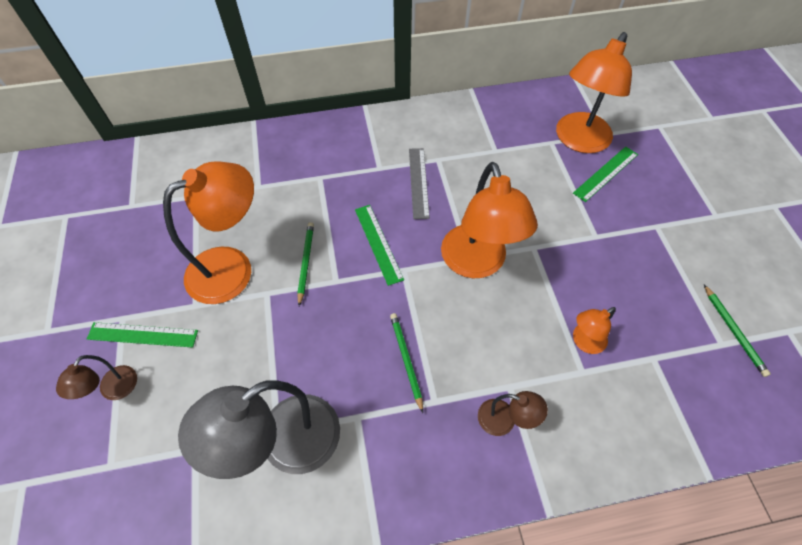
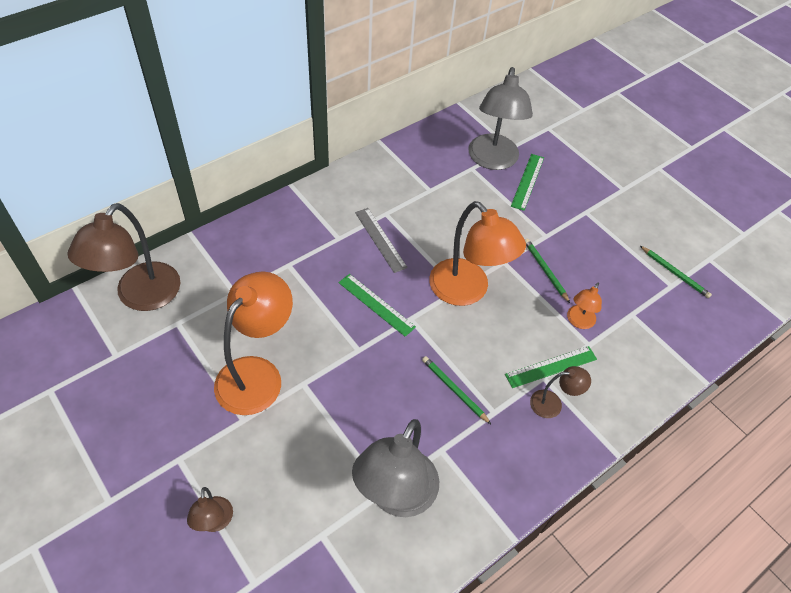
camera: 30 degrees left, 5 degrees down
(142, 335) = (210, 465): green ruler -> green ruler (551, 367)
(181, 163) = (141, 297): none -> brown lamp
(305, 262) = (322, 344): green pencil -> green pencil (545, 270)
(578, 141) = (492, 160): orange lamp -> grey lamp

